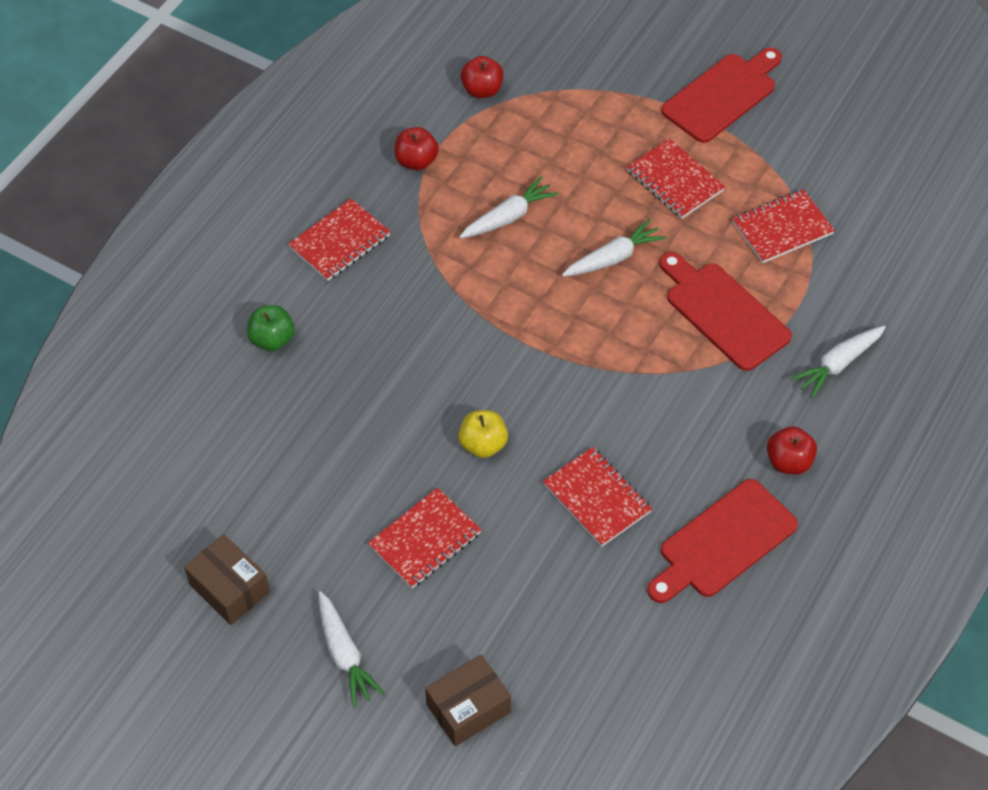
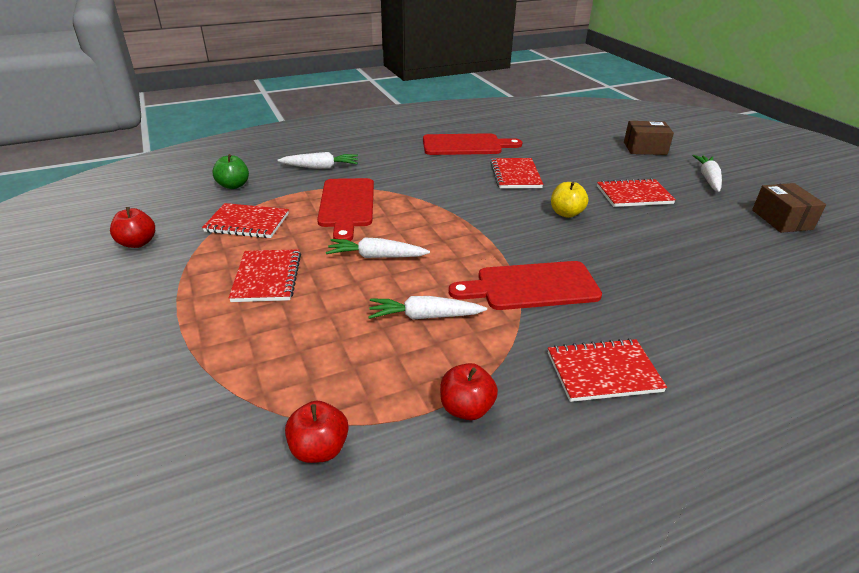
camera: 145 degrees left, 20 degrees down
(272, 339) = (710, 326): green apple -> green apple (233, 185)
(722, 95) = (133, 314): red cutting board -> red cutting board (531, 286)
(788, 462) = (399, 152): red apple -> red apple (138, 243)

